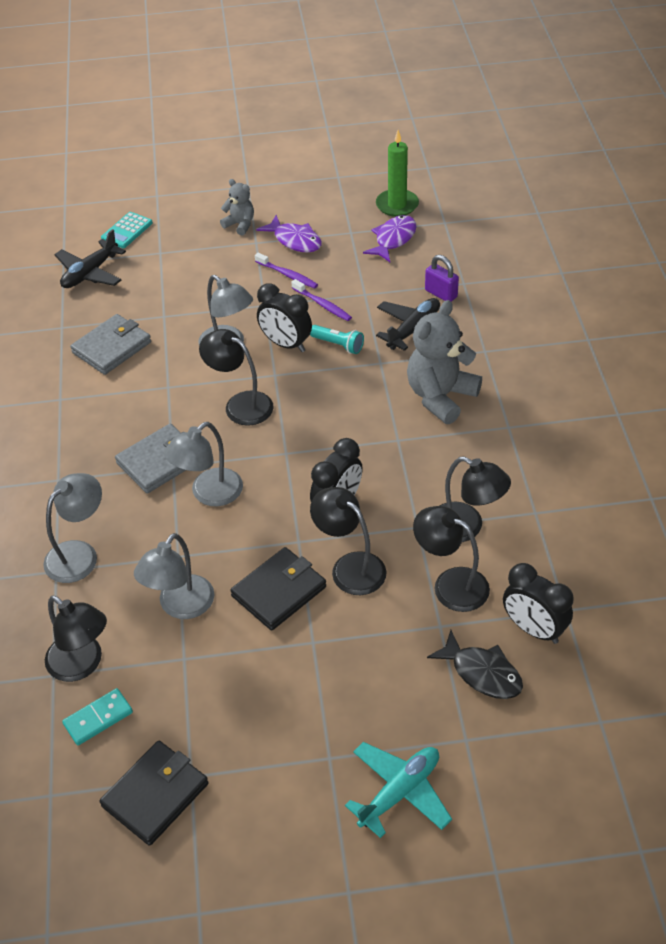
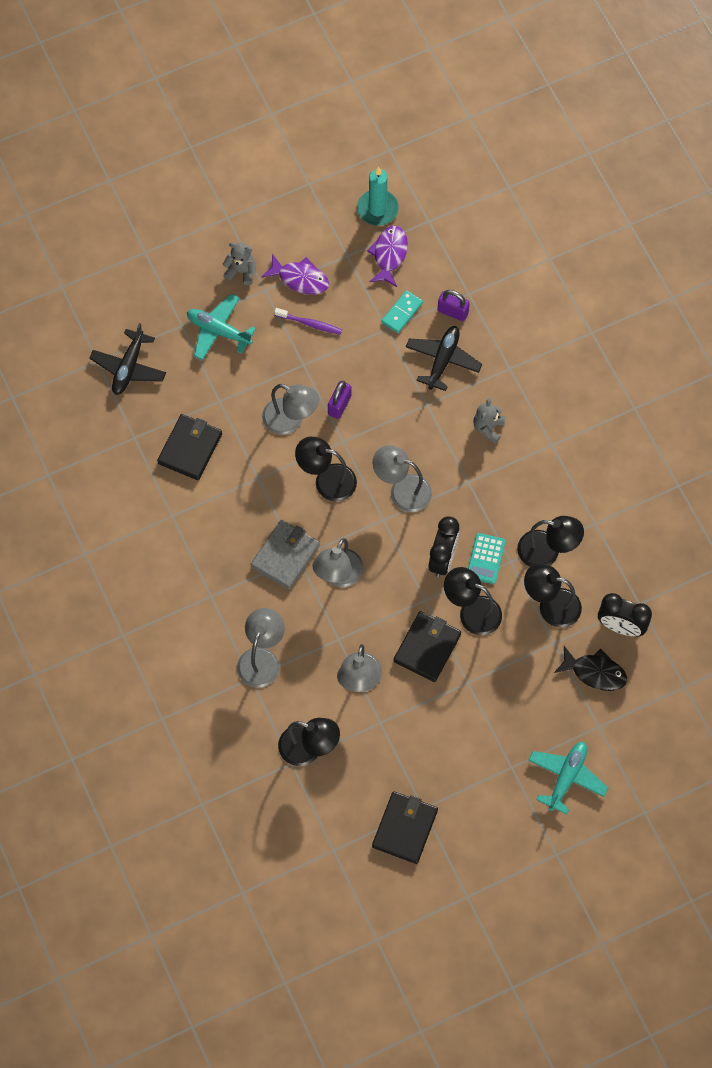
camera: 20 degrees left, 20 degrees up
(98, 718) = (340, 786): turquoise domino -> turquoise domino (402, 313)
(112, 347) = (190, 448): grey wallet -> black wallet
(127, 231) = (138, 306): turquoise calculator -> turquoise calculator (485, 559)
(193, 263) = (218, 331): none -> turquoise plane
(286, 344) = (339, 405): black clock -> purple padlock
(319, 431) = (402, 490): none -> grey lamp
(322, 305) = (354, 351): purple toothbrush -> none
(338, 345) = (384, 394): turquoise flashlight -> none
(397, 205) = (377, 209): green candle -> turquoise candle
(440, 397) = (488, 428): grey teddy bear -> grey teddy bear, size x0.53

